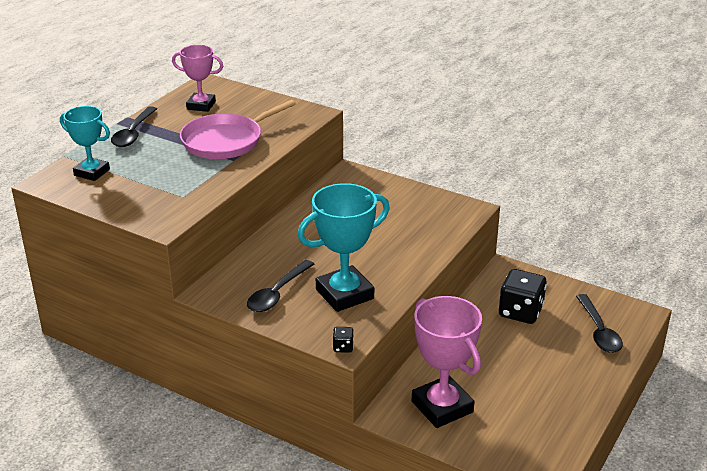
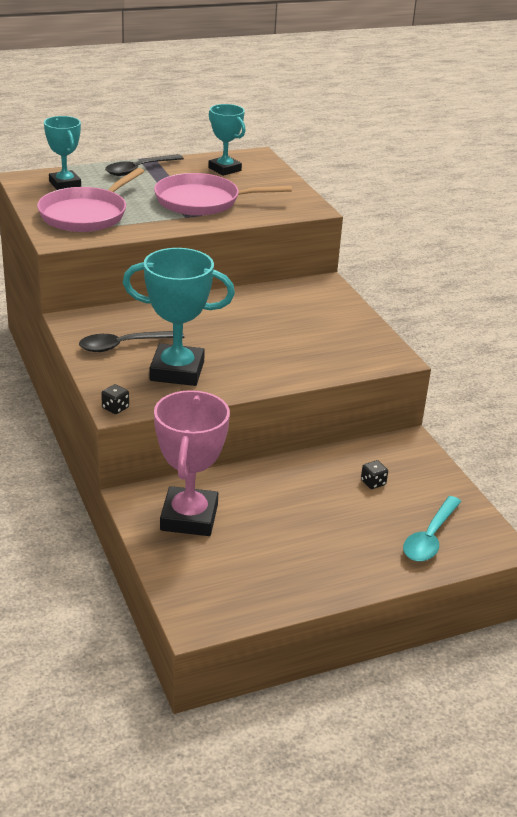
camera: 35 degrees right, 0 degrees up
(152, 192) = (86, 214): none -> pink pan
(201, 105) = (224, 169): pink trophy -> turquoise trophy
(520, 312) = (373, 483): black dice -> black dice, size x0.44
(599, 331) = (430, 537): black spoon -> turquoise spoon

